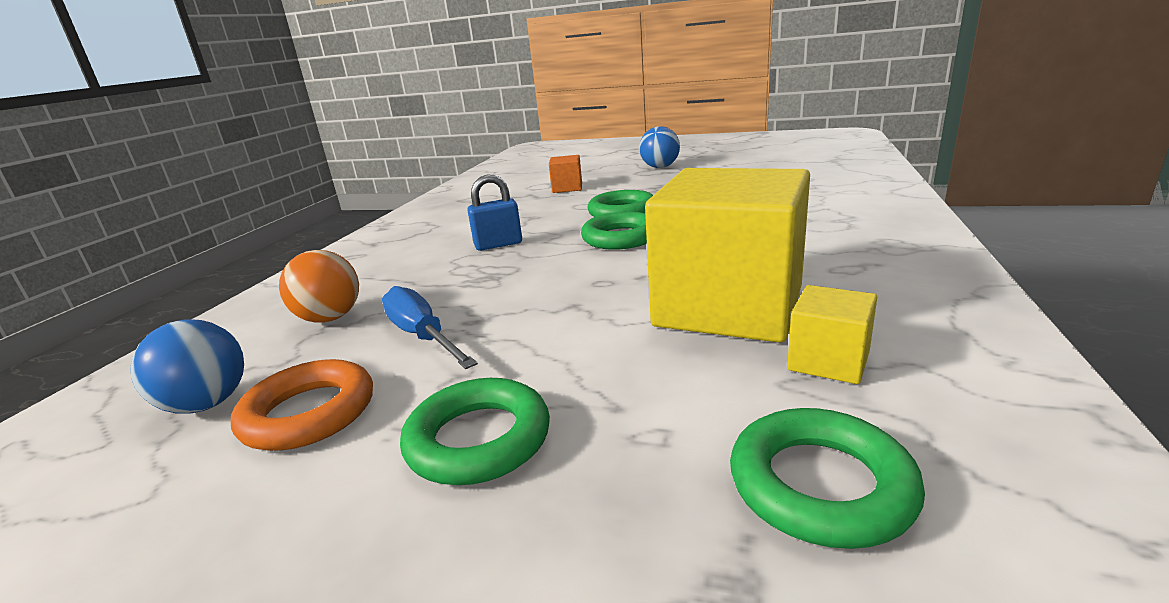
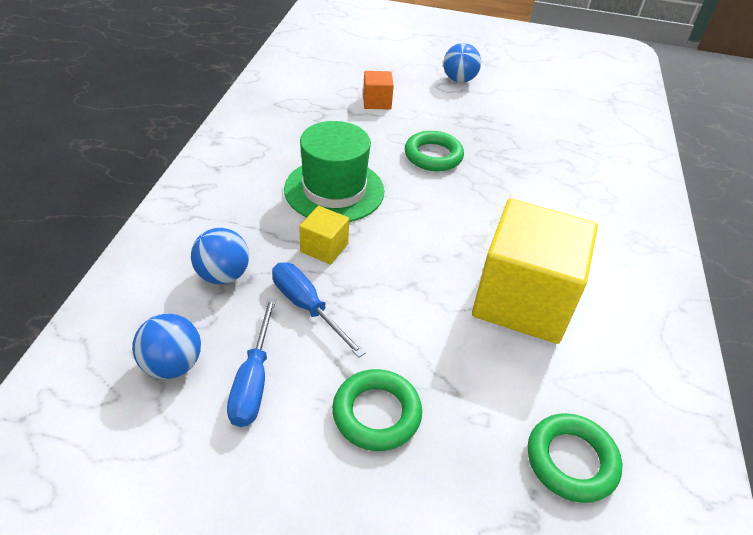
camera: 10 degrees left, 20 degrees up
(309, 413) = (253, 380): orange ring -> blue screwdriver
(330, 318) = (223, 275): orange ball -> blue ball
(498, 245) = (334, 190): blue padlock -> green hat
(620, 238) = (436, 197): green ring -> none
(828, 361) = (583, 364): yellow cube -> yellow cube (324, 248)

